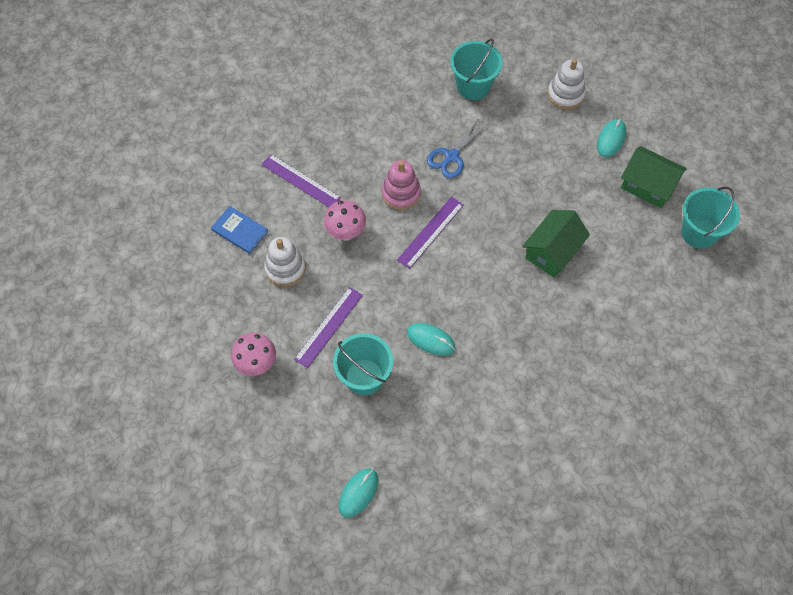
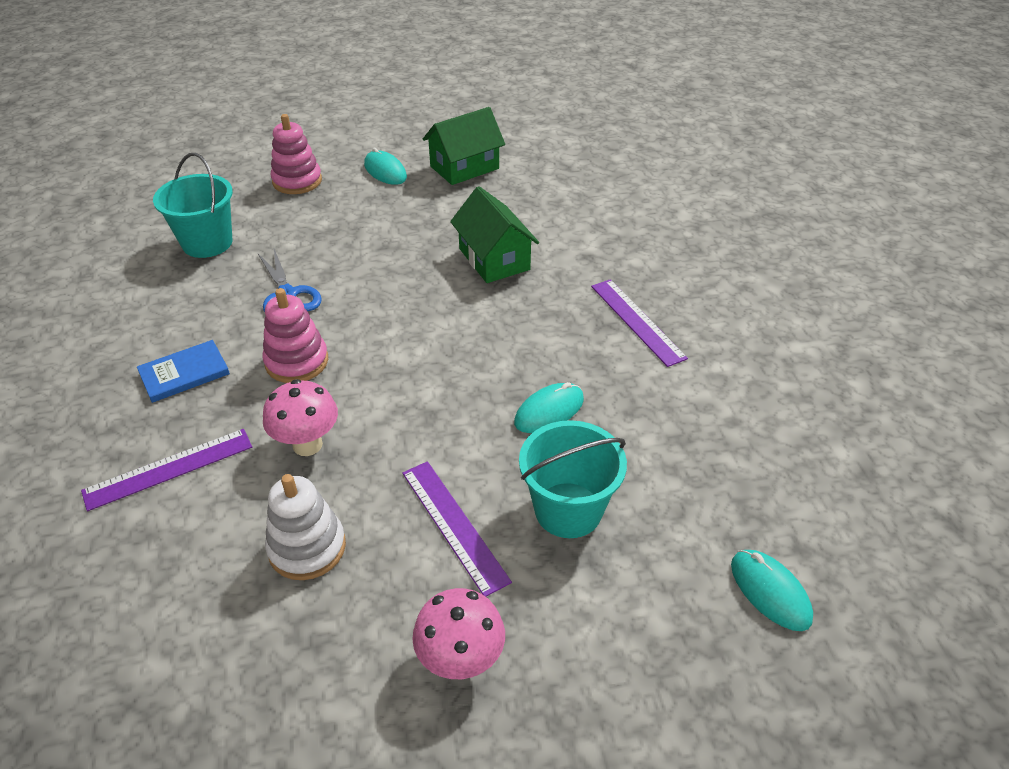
camera: 65 degrees left, 20 degrees down
(240, 231) = (181, 590): blue book -> blue book (184, 373)
(430, 232) = (382, 353): purple ruler -> purple ruler (637, 321)
(565, 94) = (297, 181): white stacking toy -> pink stacking toy
(699, 232) = (546, 156): turquoise bucket -> none

